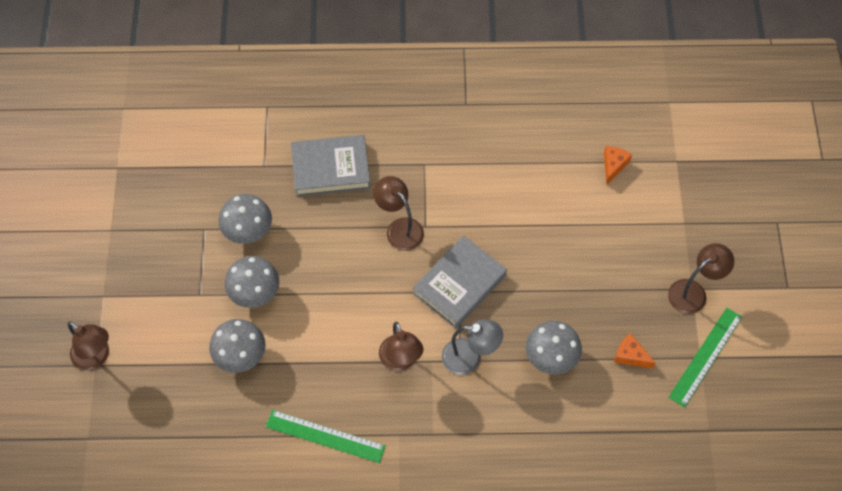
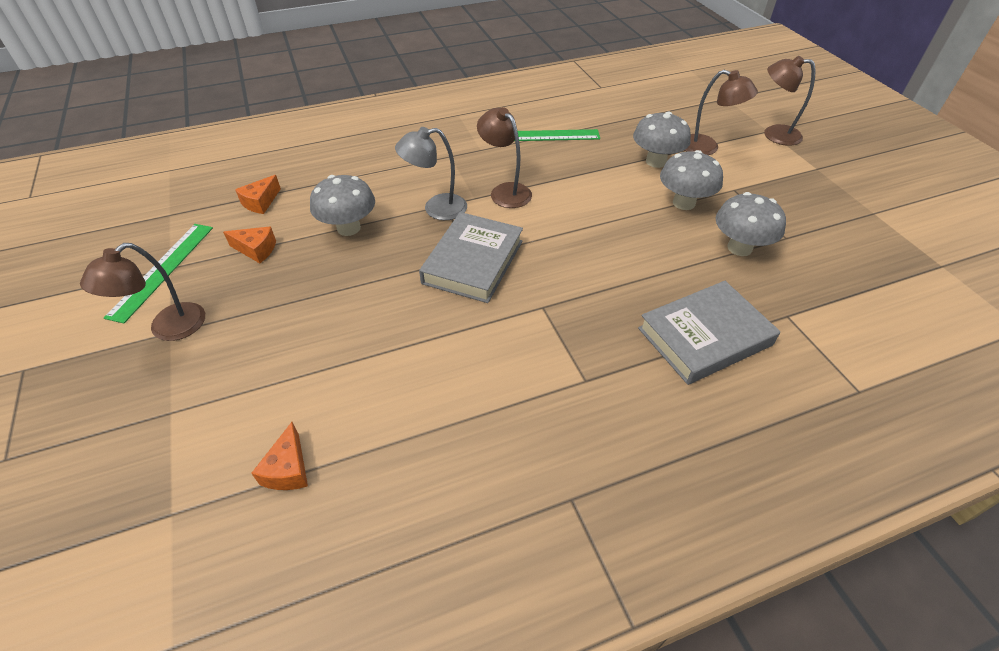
camera: 160 degrees right, 15 degrees down
(399, 228) = (573, 296): brown lamp -> brown lamp (707, 148)
(626, 420) = (261, 202): none -> orange cheese

